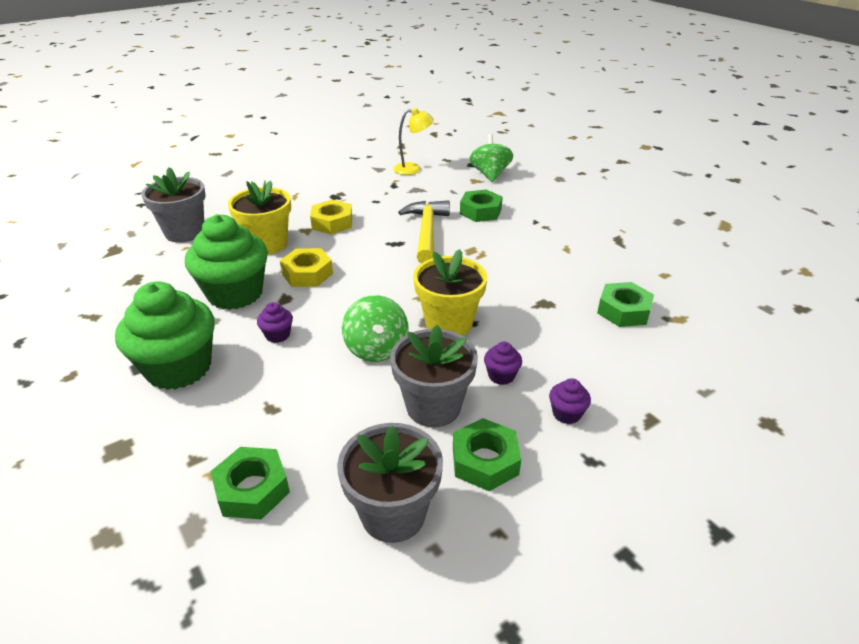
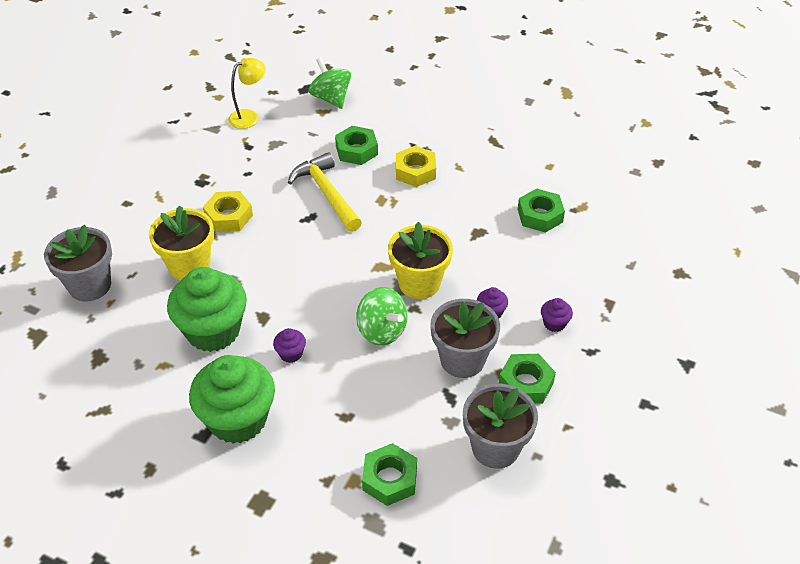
camera: 30 degrees left, 10 degrees up
(307, 274) = (259, 283): yellow nut -> yellow nut (415, 171)

